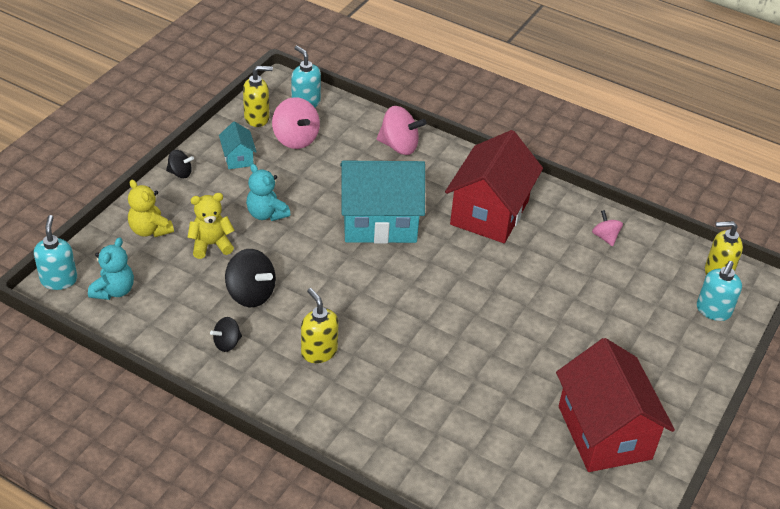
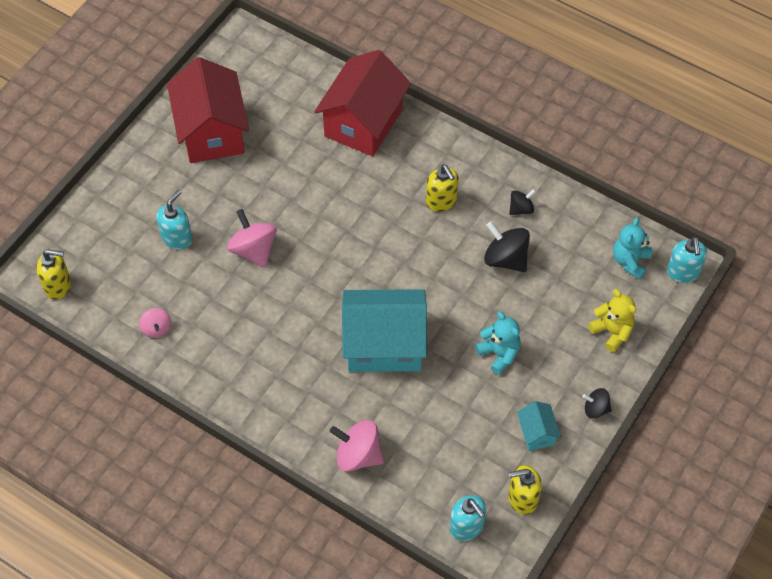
camera: 175 degrees left, 15 degrees up
(211, 245) = (549, 314): yellow teddy bear -> none
(295, 139) = (475, 464): pink spinning top -> pink spinning top (253, 250)
(489, 212) = (269, 359): red house -> red house (363, 122)
(713, 311) = (79, 244): turquoise soap dispenser -> turquoise soap dispenser (177, 238)

